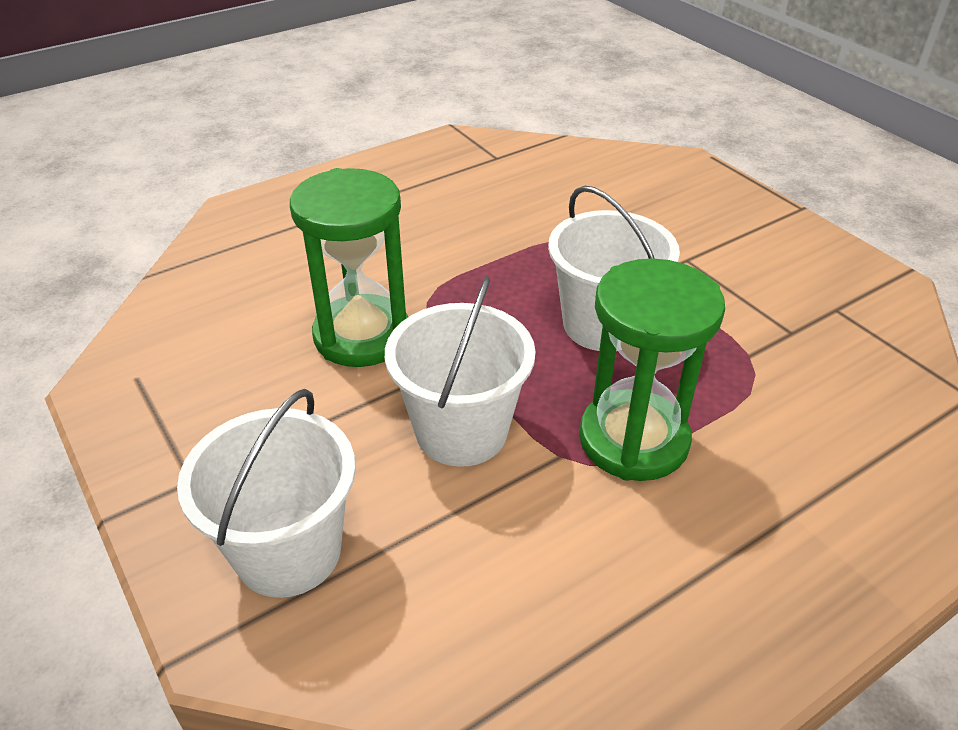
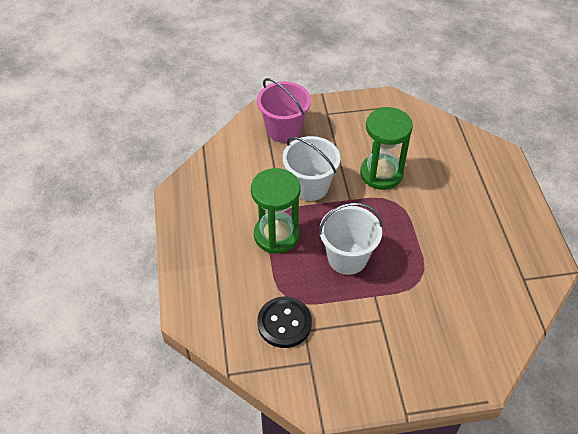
camera: 115 degrees right, 10 degrees up
(288, 551) = (284, 130): white bucket -> pink bucket
(806, 360) = (284, 323): none -> black button

